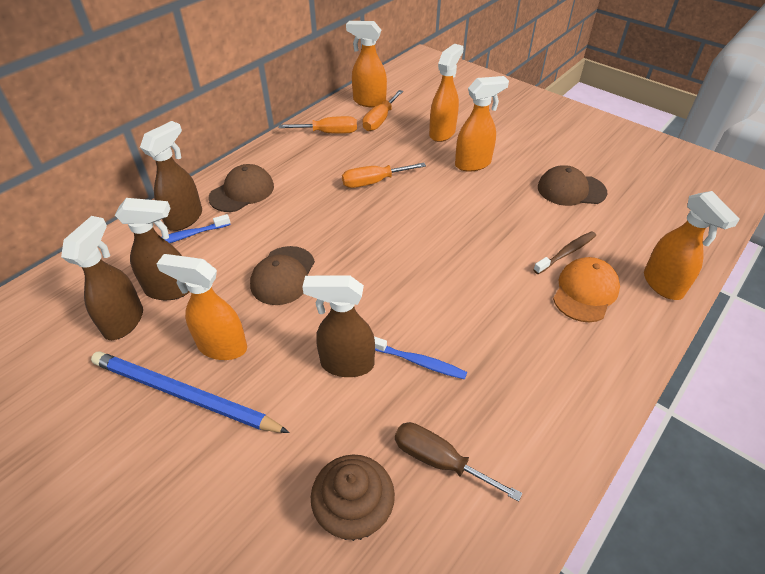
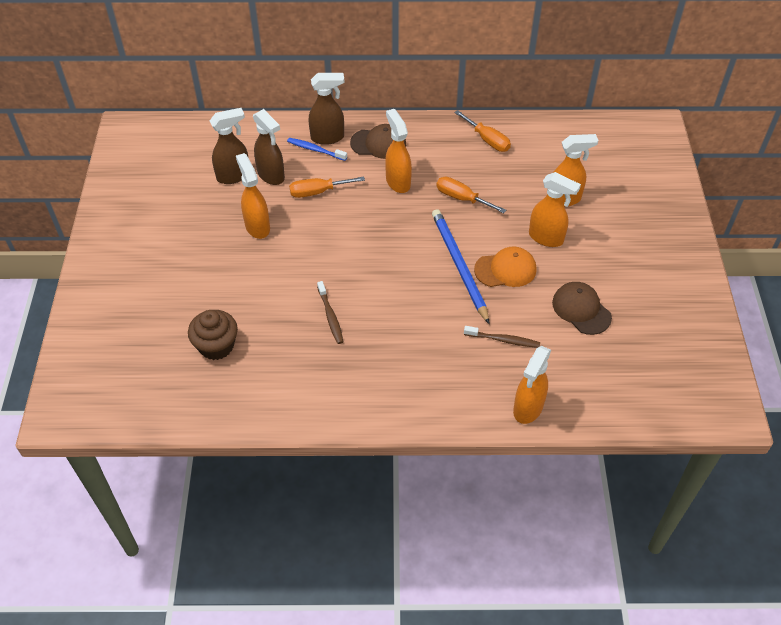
camera: 50 degrees right, 5 degrees up
(184, 395) = (216, 235): blue pencil -> blue pencil (459, 265)
(283, 275) = (331, 214): brown cap -> none
(346, 364) = (297, 286): brown spray bottle -> none
(369, 102) = (552, 135): orange spray bottle -> orange spray bottle (398, 182)
(380, 120) = (536, 156): orange screwdriver -> orange screwdriver (318, 192)
(418, 362) = (330, 316): blue toothbrush -> brown toothbrush
(439, 460) = (275, 363): brown screwdriver -> none
(585, 292) = (474, 368): orange cap -> orange cap (505, 270)

